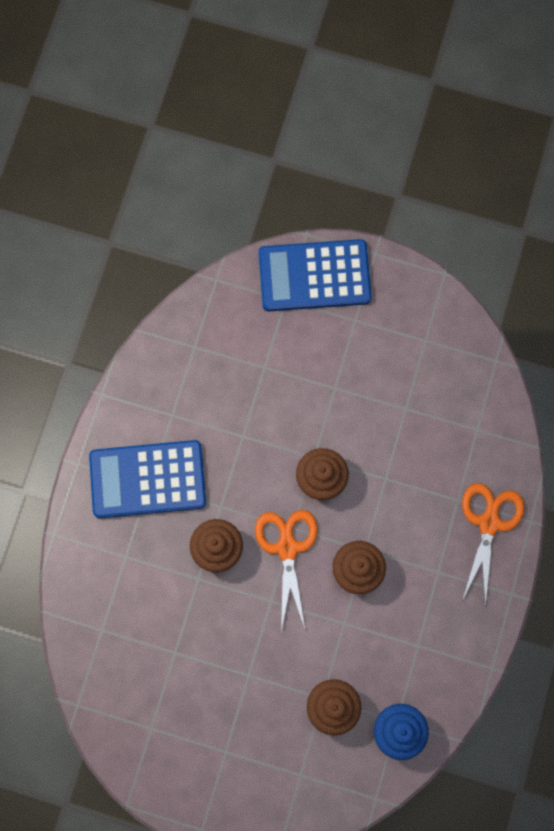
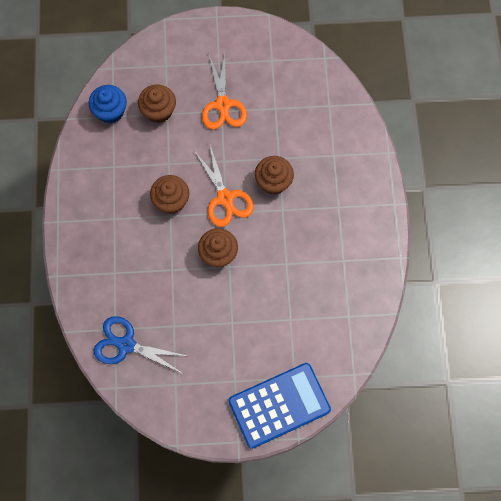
camera: 160 degrees right, 5 degrees down
(147, 479) = (341, 210): blue calculator -> none
(469, 406) = (126, 345): none -> blue scissors
(489, 523) = (87, 264): orange scissors -> orange scissors (223, 104)

